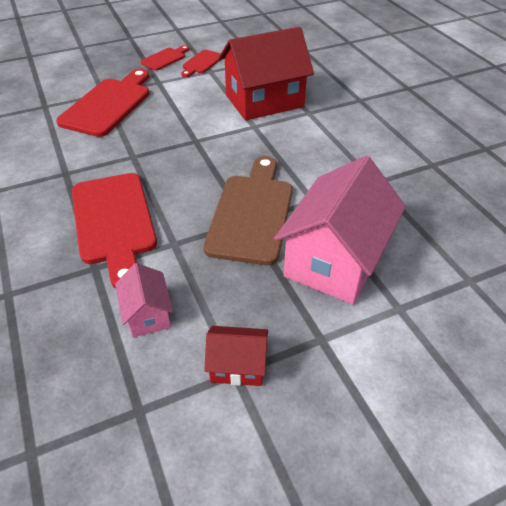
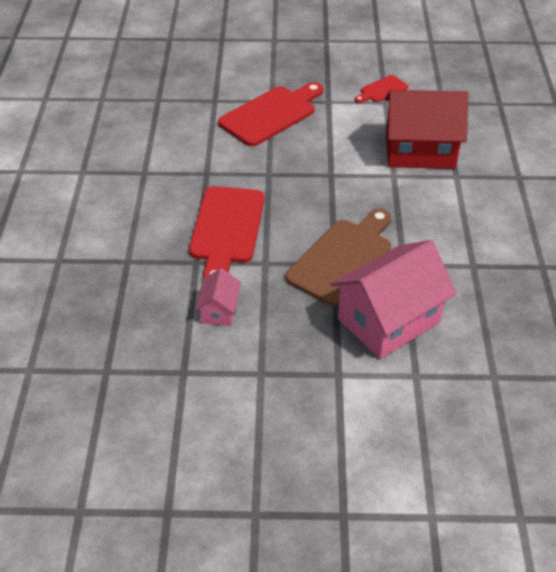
camera: 25 degrees right, 0 degrees up
(165, 58) = (348, 75): red cutting board -> none
(238, 366) = (265, 369): red house -> none

